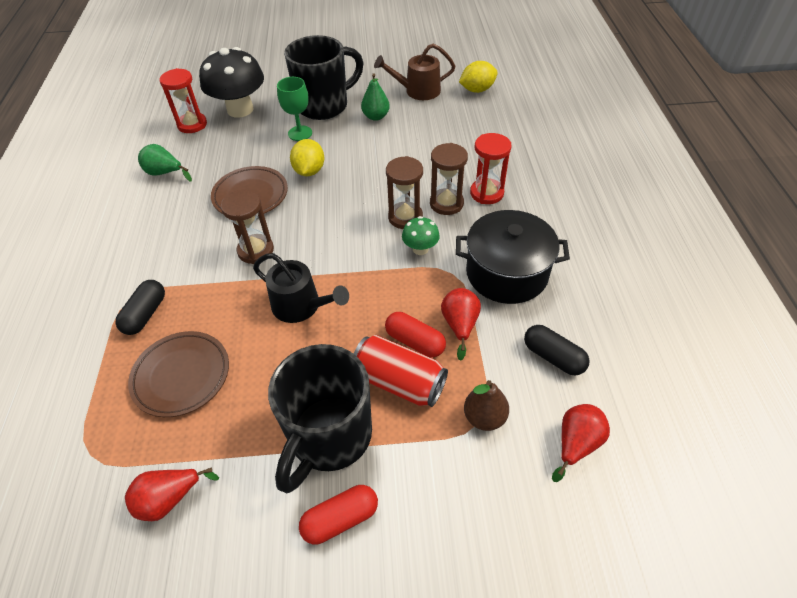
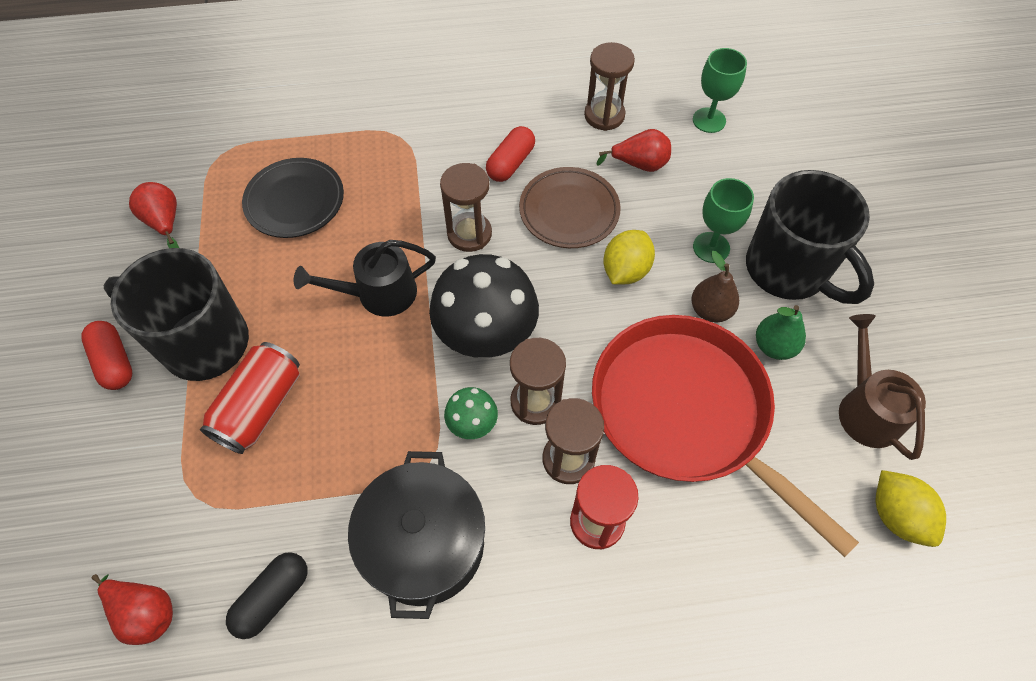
camera: 85 degrees right, 10 degrees up
(145, 314) = (377, 153): black capsule -> none
(165, 173) = (604, 115): green pear -> brown hourglass
(181, 376) = (295, 201): brown plate -> black plate
(192, 124) = (709, 120): red hourglass -> green goblet
(240, 109) = (755, 166): black mushroom -> black mushroom (486, 336)
(301, 306) = (379, 294): black watering can -> black watering can turned 45 degrees clockwise
(309, 171) = (625, 270): yellow lemon -> yellow lemon turned 60 degrees counterclockwise
(415, 341) = (315, 422): red capsule -> red capsule (510, 163)
(417, 153) = (687, 413): none -> red pan
(460, 325) = (336, 476): red pear -> red pear (639, 164)
(484, 417) = (199, 503): brown pear -> brown pear (710, 310)

